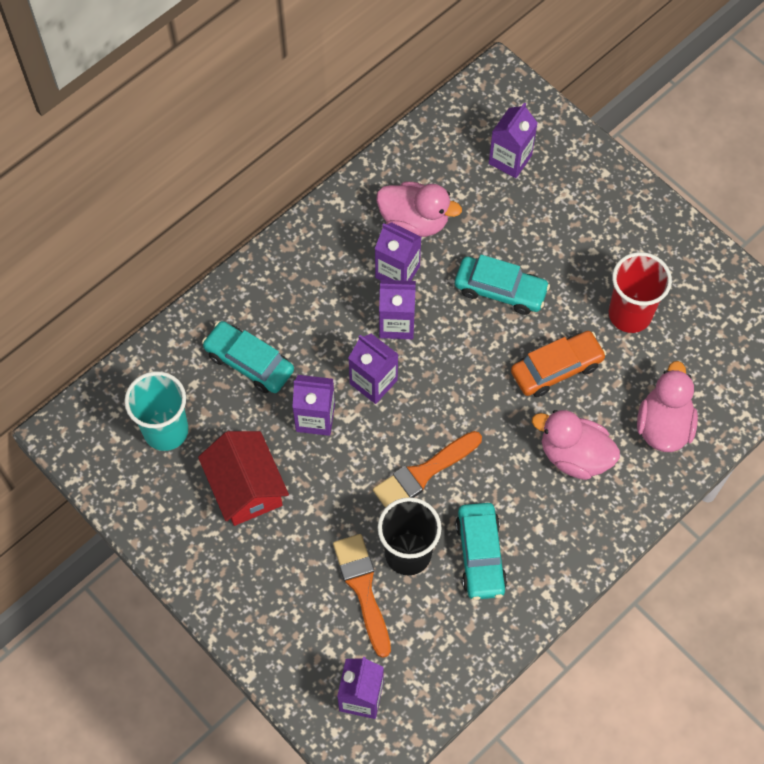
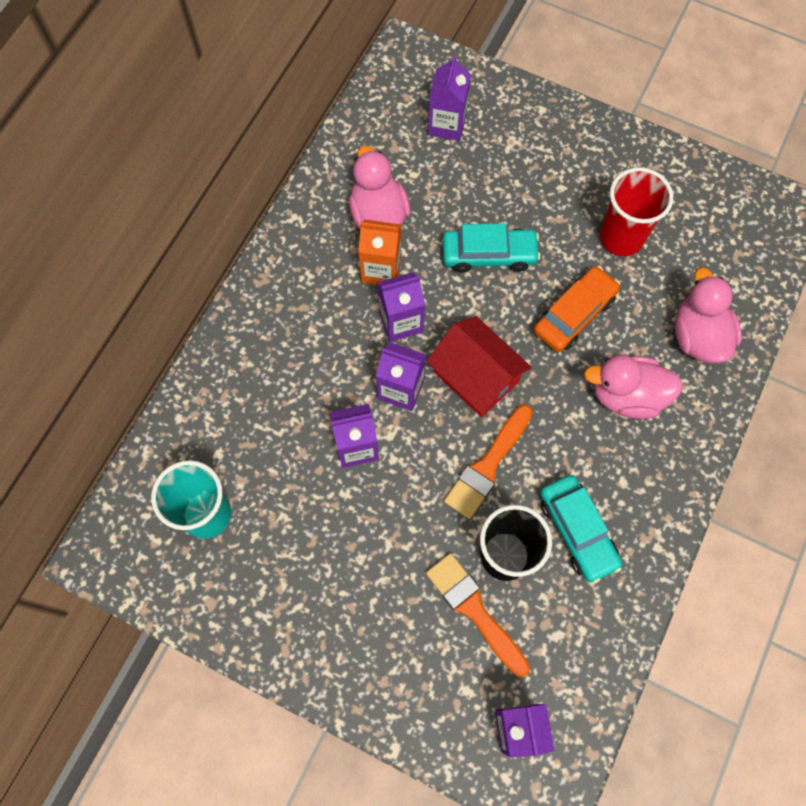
camera: 20 degrees left, 5 degrees up
(246, 487) = (313, 545): red house -> red house (476, 377)
(249, 362) = (267, 412): turquoise car -> none
(397, 272) = (381, 269): purple carton -> orange carton
(414, 221) = (378, 214): pink duck -> pink duck turned 105 degrees counterclockwise

